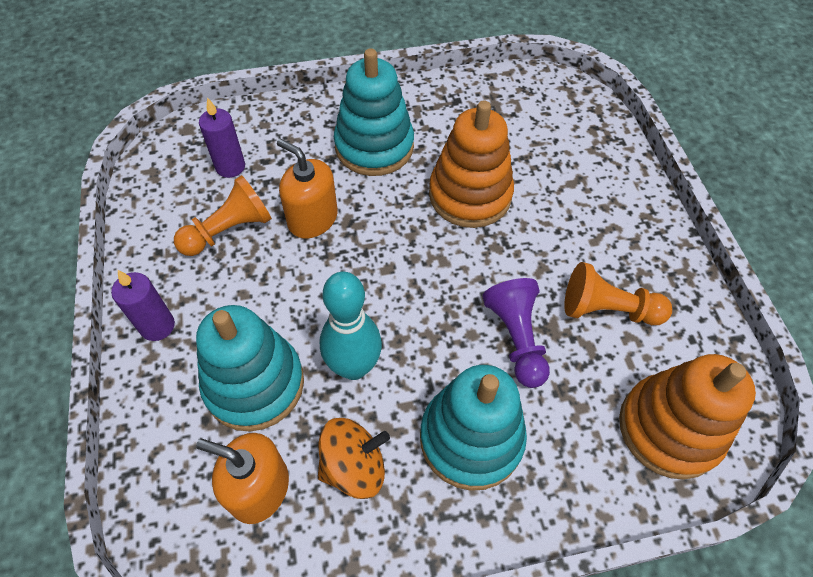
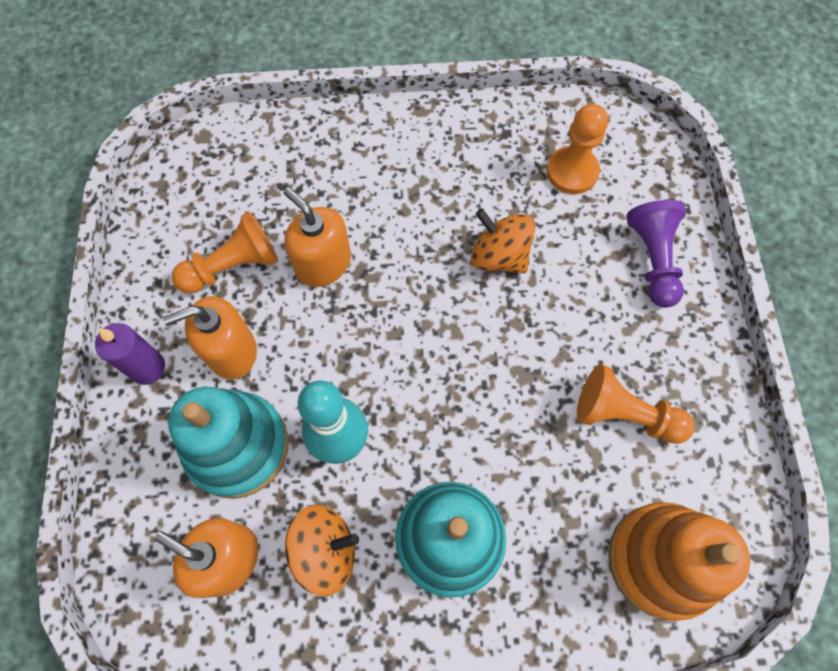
camera: 10 degrees right, 10 degrees up
(230, 167) = (244, 189): purple candle -> none
(237, 301) = (231, 351): none -> orange soap dispenser
(374, 146) = (403, 182): turquoise stacking toy -> none
(470, 195) = (499, 256): orange stacking toy -> orange spinning top
(516, 338) = (518, 434): purple pawn -> purple pawn (652, 260)
(519, 124) = (572, 172): none -> orange pawn

